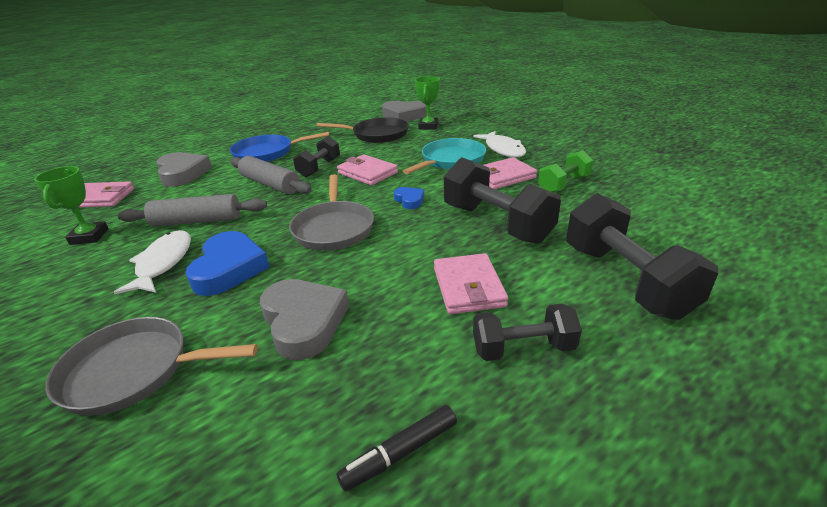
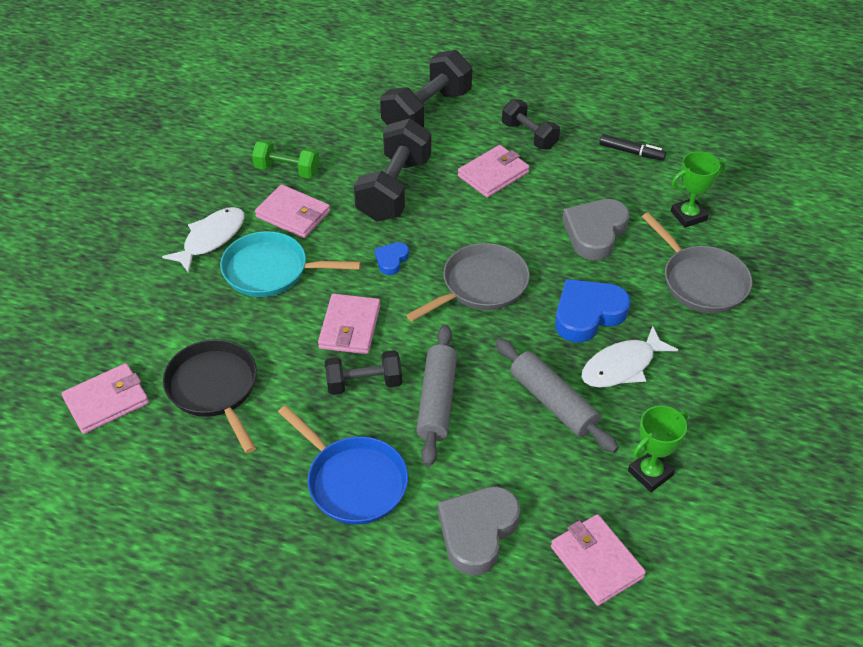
camera: 125 degrees left, 15 degrees up
(404, 116) = (106, 401): grey heart -> pink wallet
(428, 126) = (150, 346): green trophy -> green trophy (688, 216)

